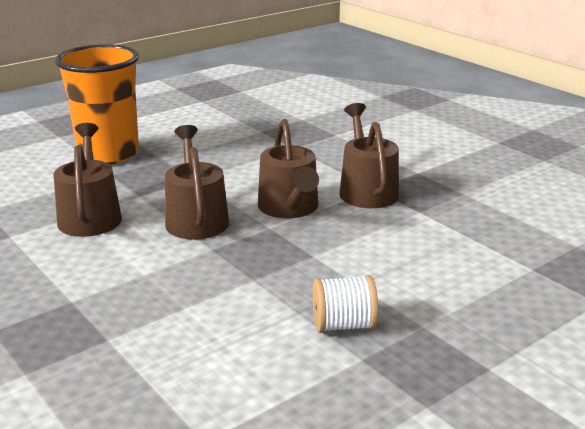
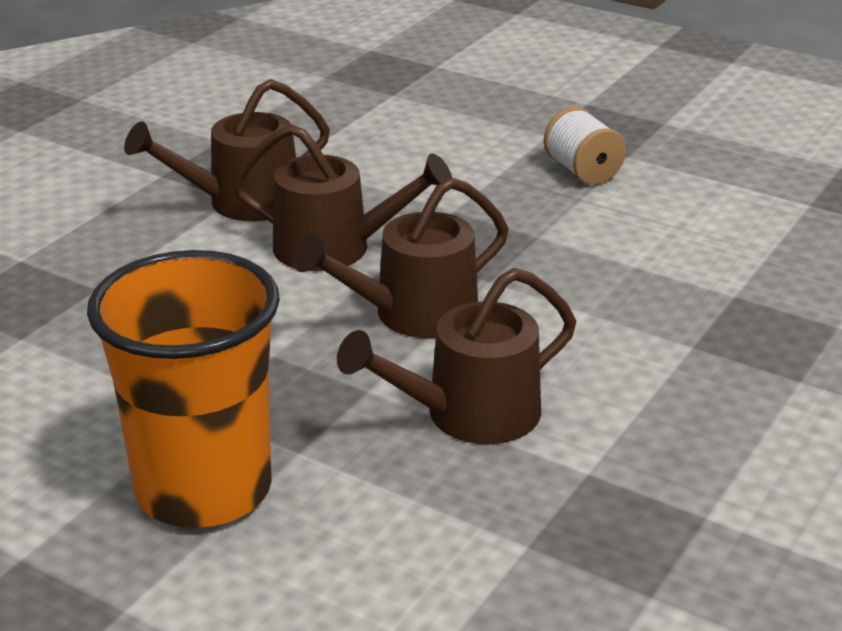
camera: 110 degrees left, 5 degrees up
(290, 208) = (334, 248): brown watering can -> brown watering can turned 45 degrees clockwise

